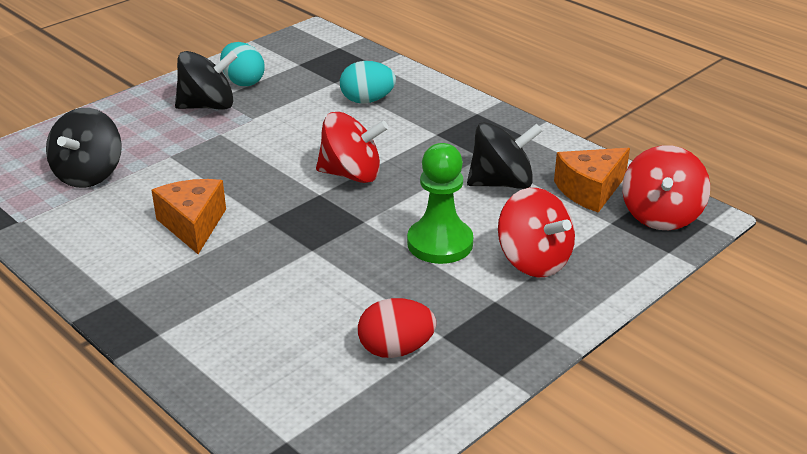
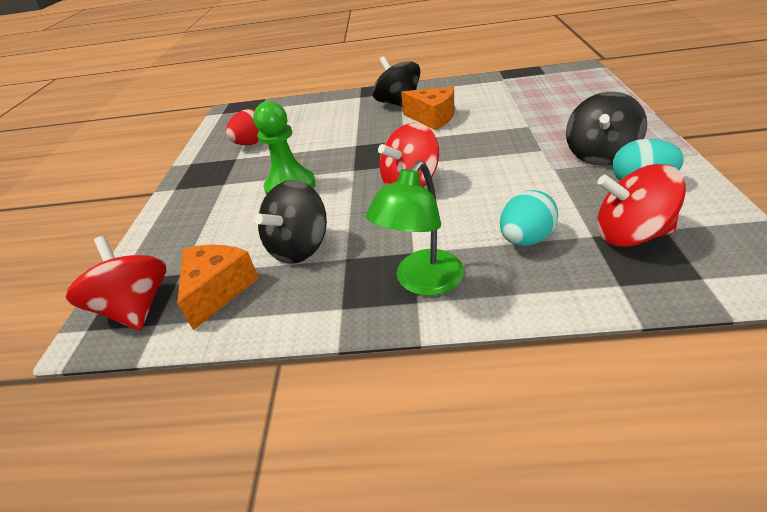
camera: 140 degrees right, 5 degrees up
(89, 175) = (533, 99): black spinning top -> black spinning top (398, 104)
(459, 118) = (422, 282): none -> green lamp
(533, 261) = (219, 213): red spinning top -> red spinning top (630, 234)

